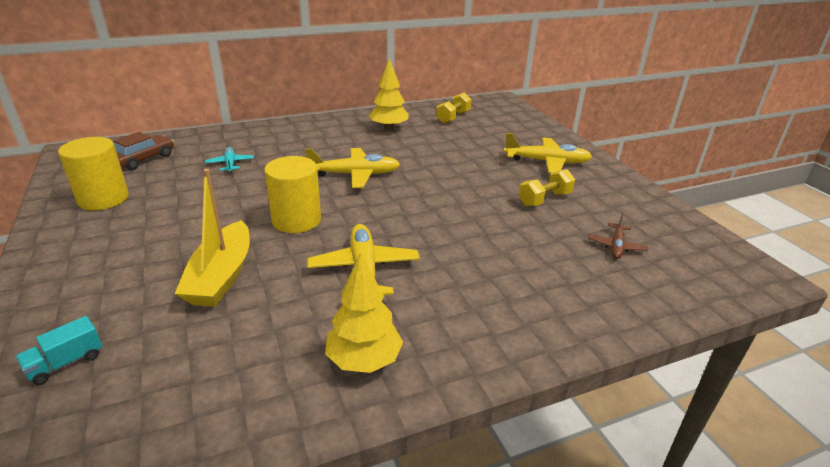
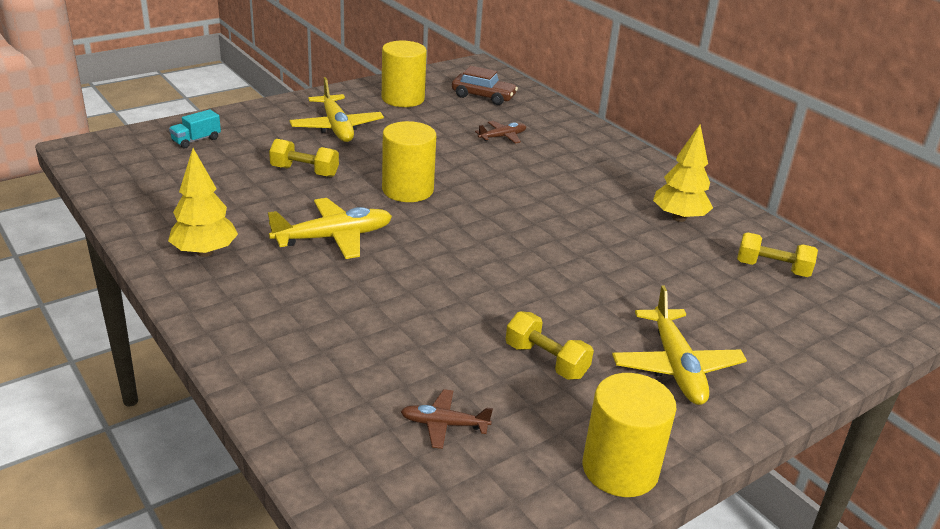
camera: 75 degrees right, 0 degrees up
(66, 363) = (196, 140): turquoise truck -> turquoise truck turned 75 degrees counterclockwise
(222, 276) = (304, 171): yellow boat -> yellow dumbbell
(230, 164) = (502, 137): turquoise plane -> brown plane
(355, 175) = (525, 209): yellow plane -> yellow plane (337, 127)
(639, 195) = (620, 469): none -> yellow cylinder

